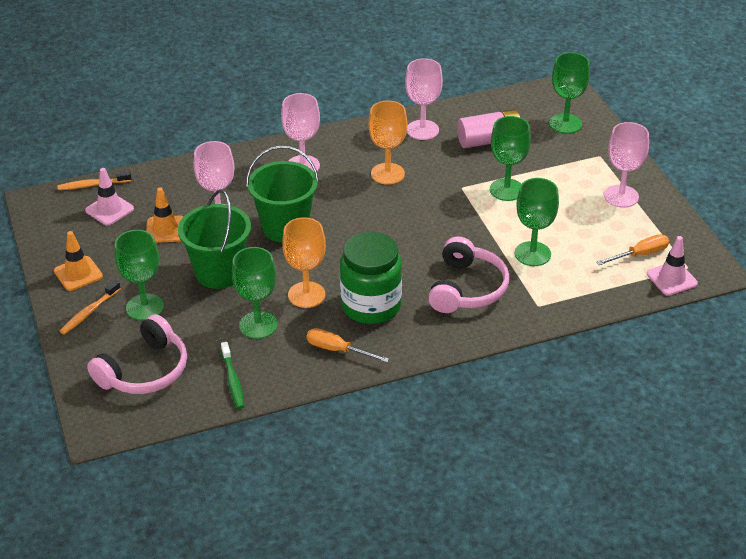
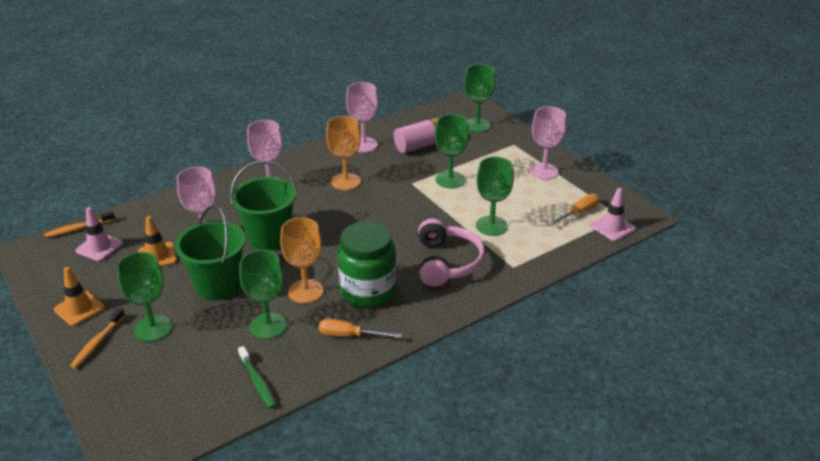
camera: 15 degrees left, 5 degrees down
(144, 370) = (166, 389): pink headphones -> none

